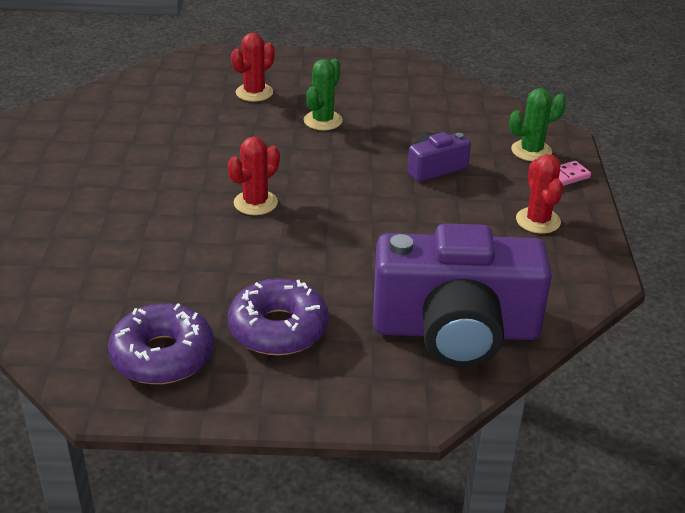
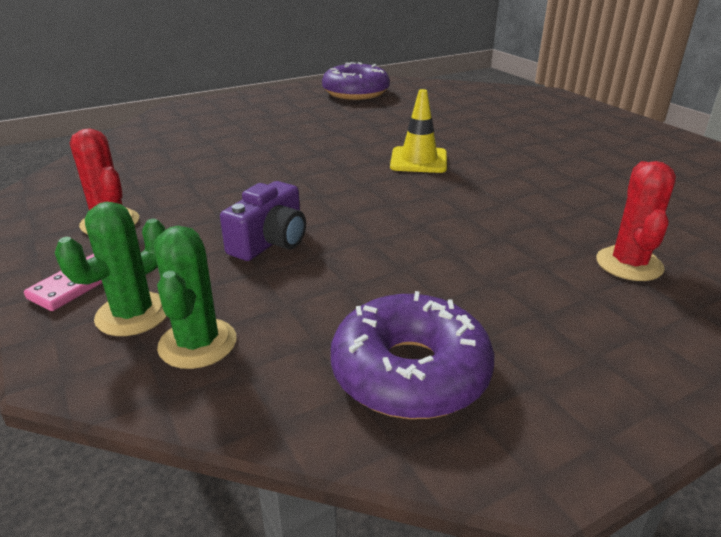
camera: 150 degrees right, 5 degrees down
(255, 203) = (418, 160): red cactus -> yellow traffic cone
(278, 329) = (302, 112): purple donut -> purple donut (410, 372)
(323, 121) = (480, 256): green cactus -> green cactus (197, 343)
(456, 330) = (172, 137): purple camera -> none

